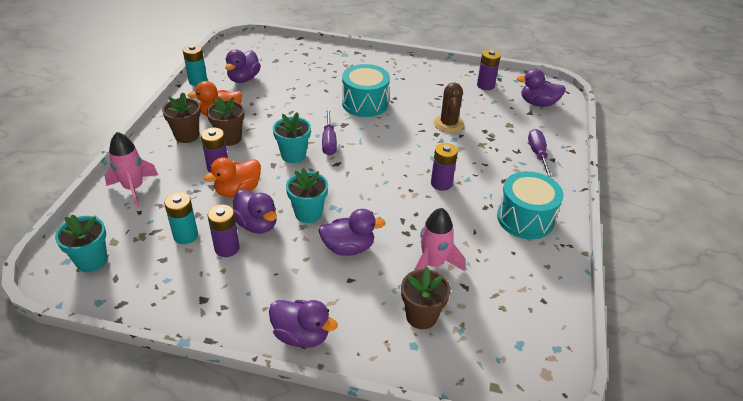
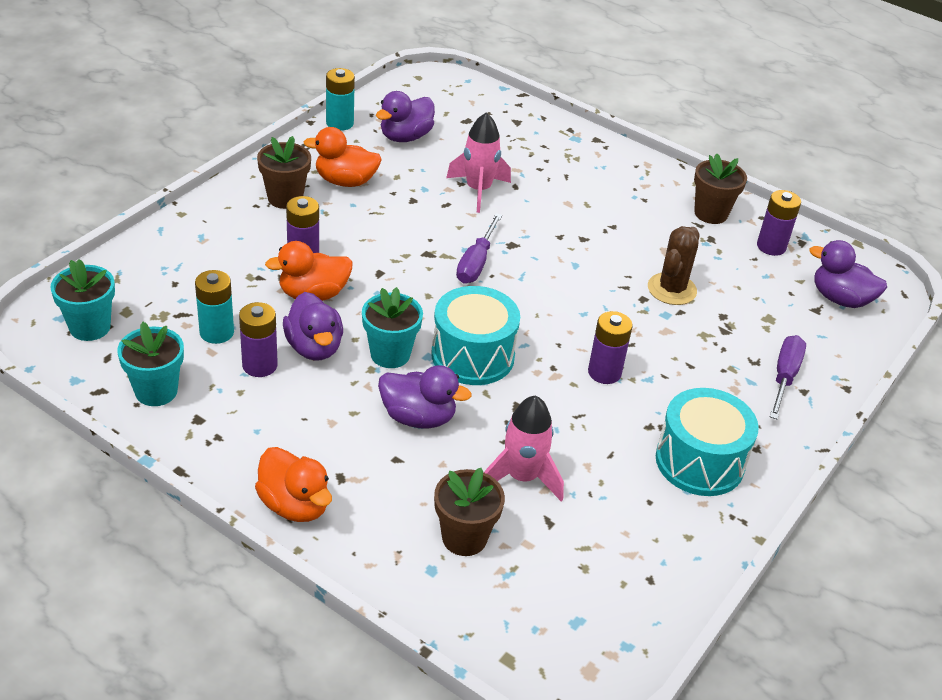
camera: 20 degrees right, 0 degrees up
(134, 188) = (183, 250): pink rocket -> pink rocket (478, 190)
(229, 138) = (340, 218): brown flower pot -> brown flower pot (711, 213)
(293, 155) = (414, 268): turquoise flower pot -> turquoise flower pot (156, 391)
(301, 335) = (295, 505): purple duck -> orange duck
(365, 103) = (562, 222): turquoise drum -> turquoise drum (472, 355)

